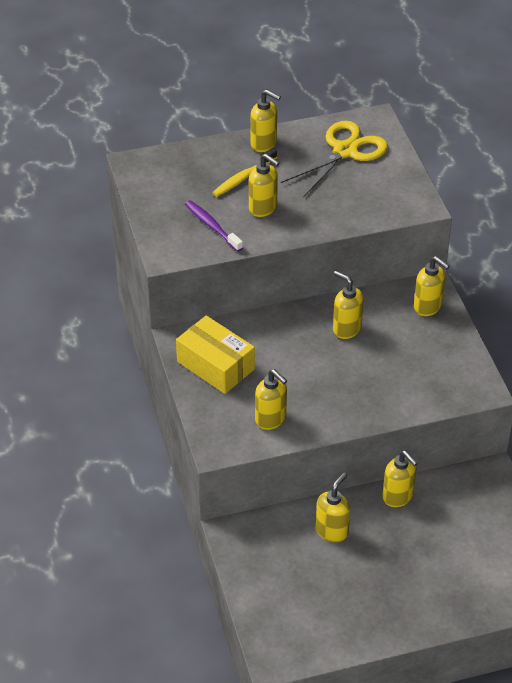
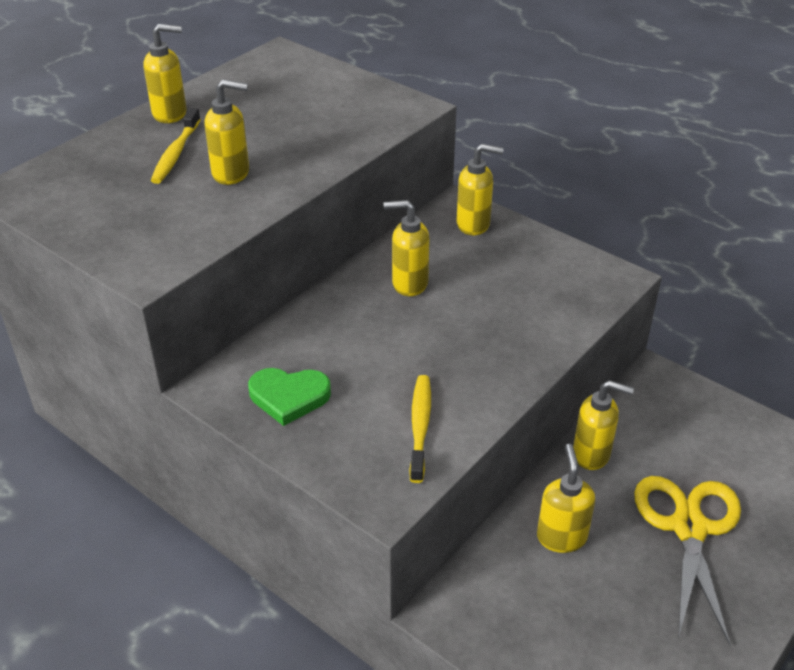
camera: 35 degrees left, 5 degrees down
(212, 226) = (182, 216): purple toothbrush -> none
(215, 365) = (289, 397): yellow box -> green heart
(271, 419) = (420, 426): yellow soap dispenser -> yellow toothbrush
(345, 151) = (275, 89): yellow scissors -> yellow scissors (689, 528)

